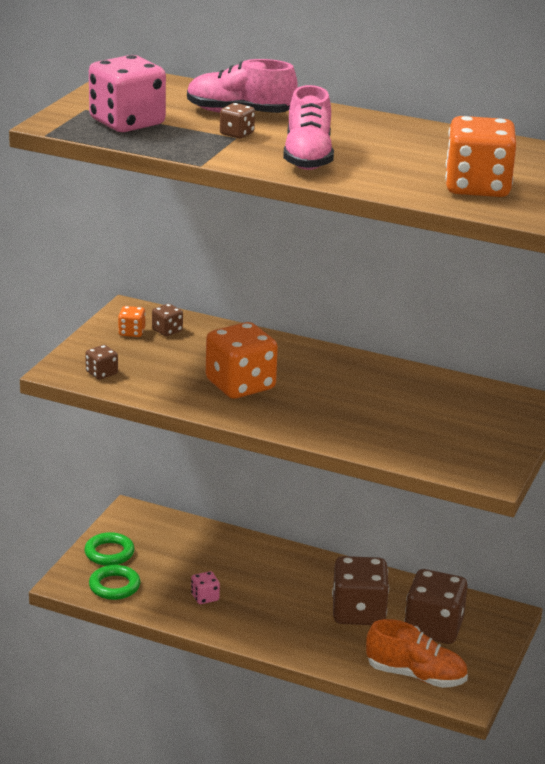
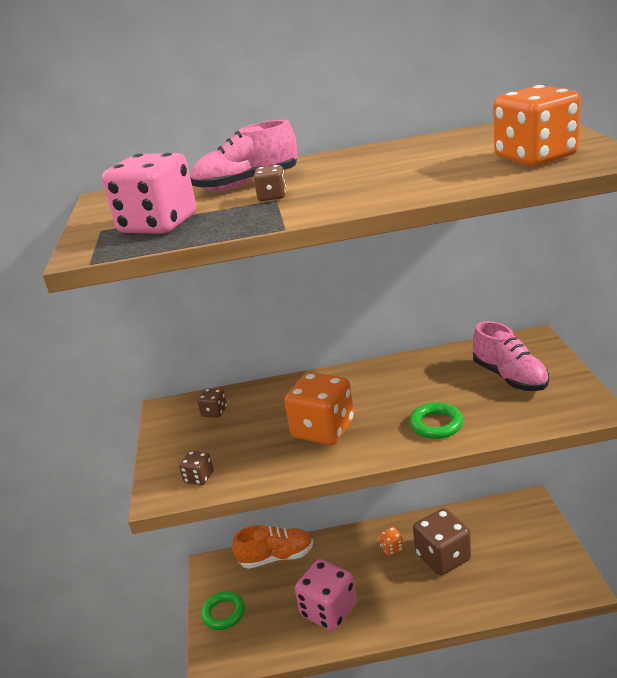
camera: 25 degrees left, 0 degrees up
(114, 586) = (253, 643): green ring -> green ring (436, 424)
(131, 332) = (187, 427): orange dice -> orange dice (391, 548)
(205, 597) = (329, 610): pink dice -> pink dice, size x2.20
(307, 157) = (364, 189): pink shoe -> pink shoe (510, 377)
(416, 675) = (531, 587): orange shoe -> orange shoe (276, 557)
(433, 628) = (501, 540): brown dice -> none

